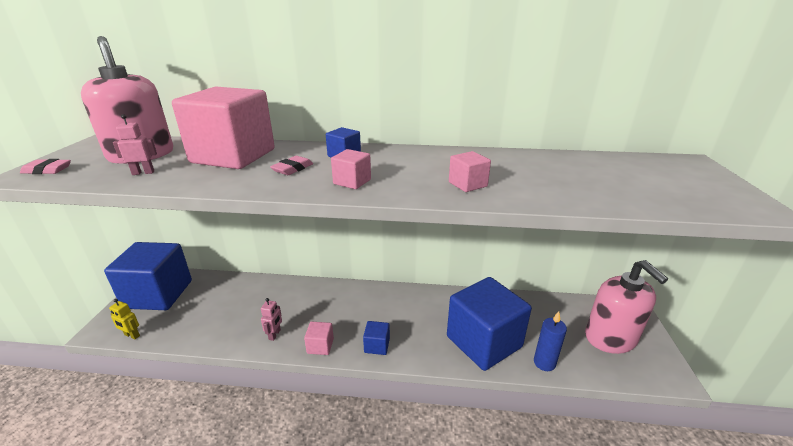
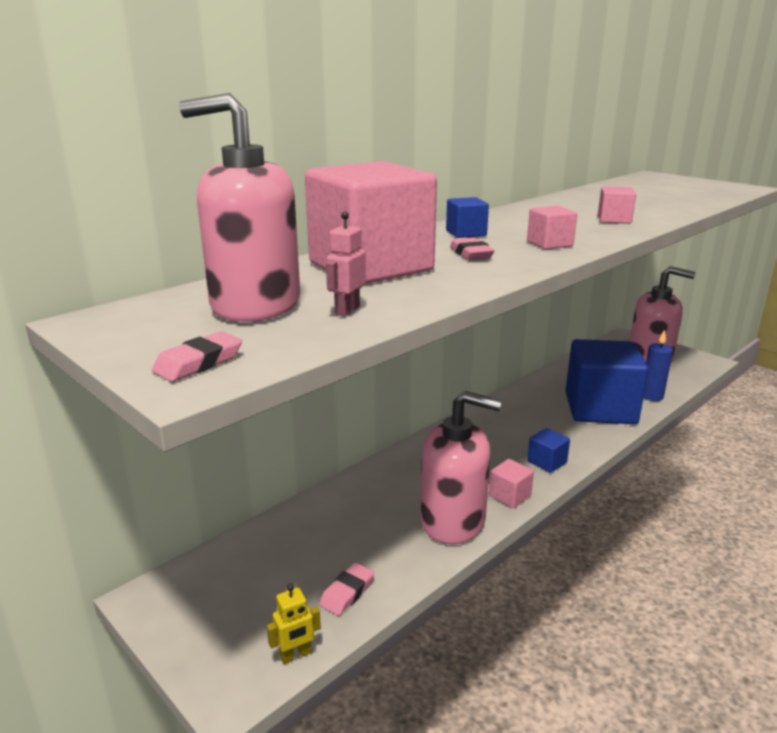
camera: 50 degrees left, 5 degrees down
(158, 294) = (212, 604): blue cube -> none
(186, 328) = (347, 592): none -> pink eraser
(275, 334) = (453, 520): pink robot -> pink soap dispenser

